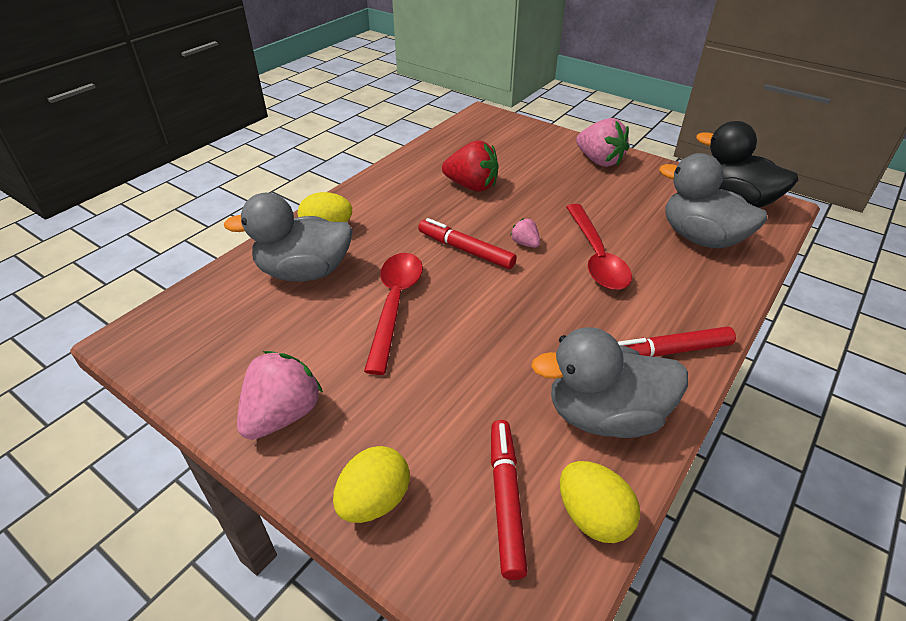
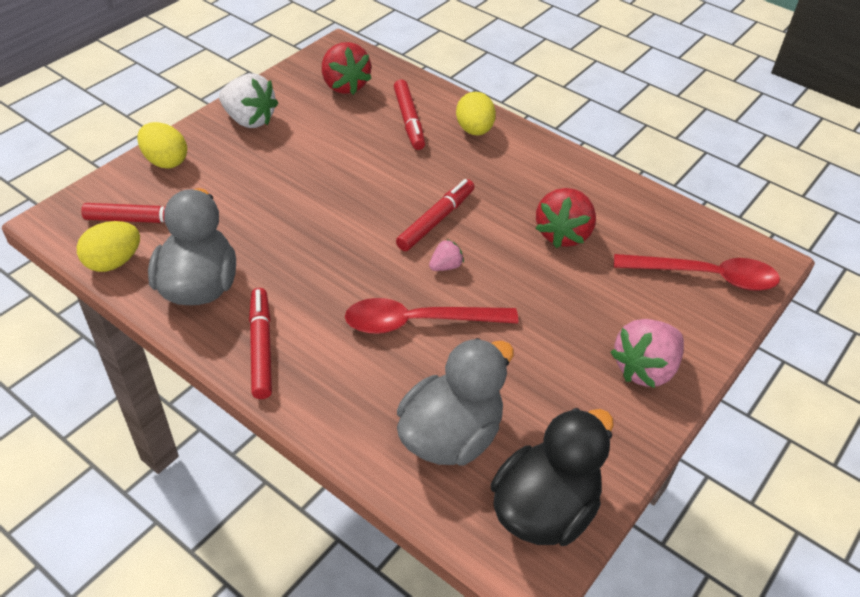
camera: 90 degrees right, 5 degrees up
(222, 327) = (344, 85): none -> red strawberry
(283, 415) = (249, 120): pink strawberry -> white strawberry
(304, 272) = (409, 120): grey duck -> red marker
(395, 305) = (357, 172): red spoon -> red spoon (705, 276)

